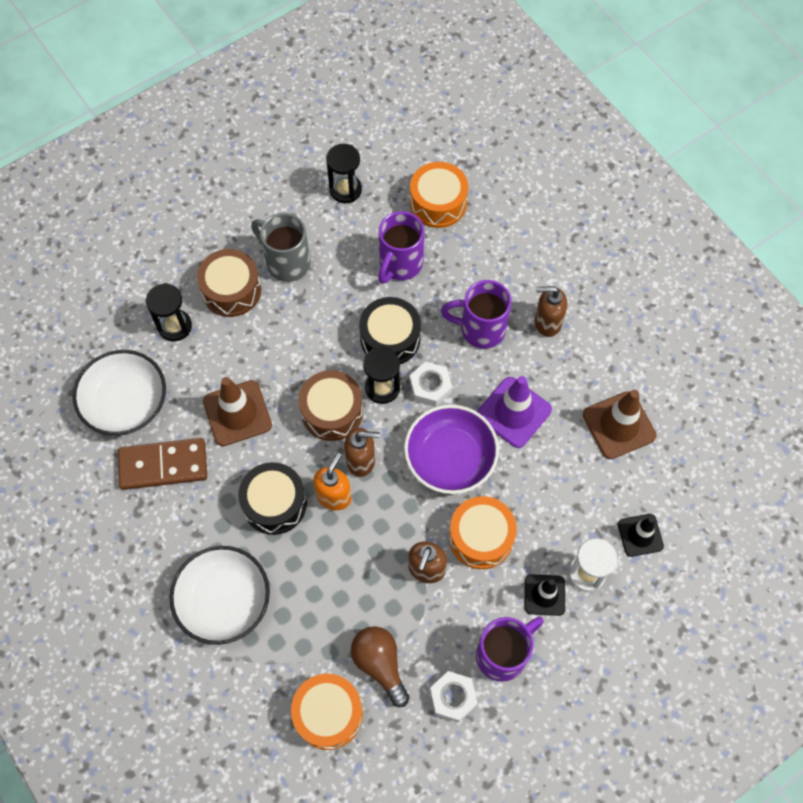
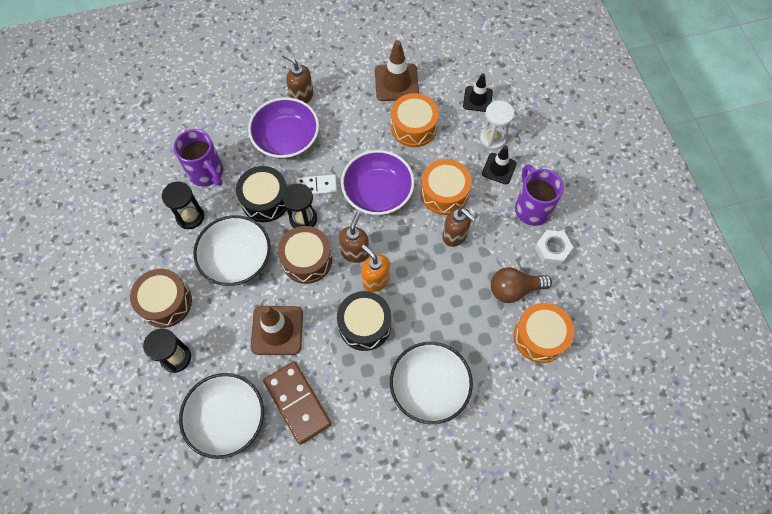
camera: 70 degrees left, 0 degrees up
(163, 465) = (297, 402): brown domino -> brown domino turned 45 degrees counterclockwise
(286, 262) = (162, 253): grey mug -> none
(307, 338) = (236, 258): none -> white bowl
(345, 190) = (121, 189): black hourglass -> black hourglass (190, 217)
(430, 387) = (317, 186): white nut -> white domino
(438, 203) = (169, 130): orange drum -> orange drum (413, 127)
(480, 329) = (286, 139): purple mug -> purple bowl
(514, 412) = (360, 140): purple traffic cone -> none
(547, 322) = (301, 96): brown soap dispenser -> brown soap dispenser turned 105 degrees clockwise

